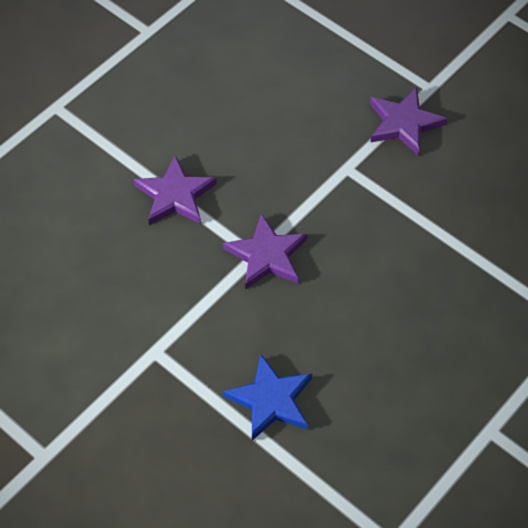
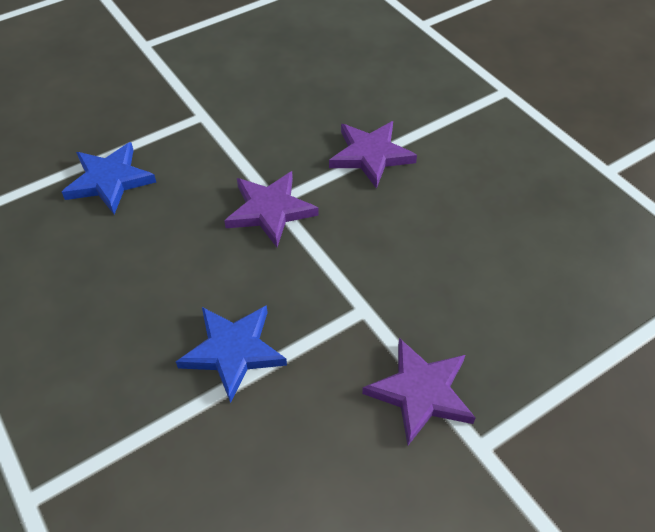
camera: 105 degrees right, 5 degrees down
(415, 241) = (233, 351): none -> blue star

